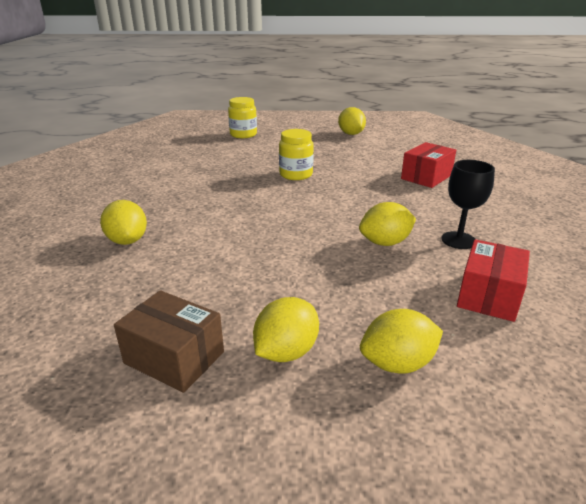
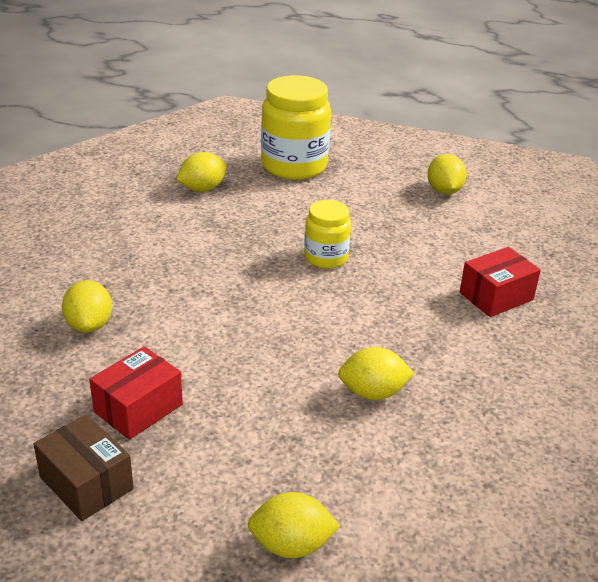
camera: 15 degrees right, 5 degrees up
(243, 135) = (294, 166): yellow jar -> yellow jar, size x1.75
(286, 352) = (191, 504): yellow lemon -> yellow lemon (202, 189)
(458, 240) = (464, 409): black goblet -> none
(488, 296) = (442, 493): red box -> red box (138, 408)

